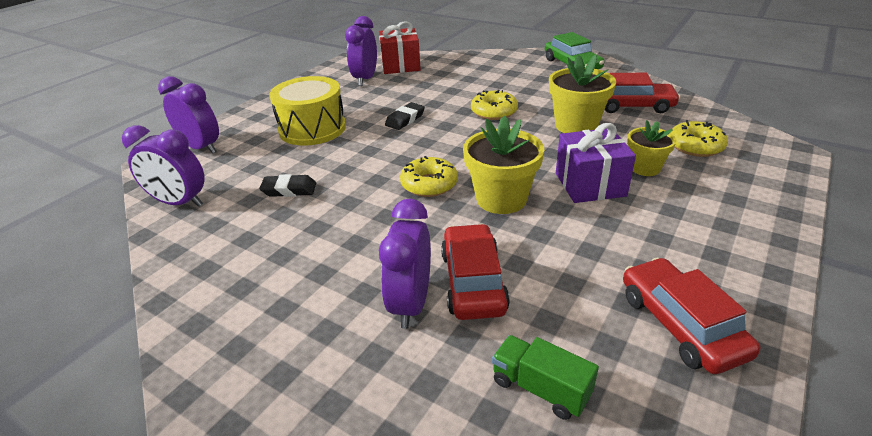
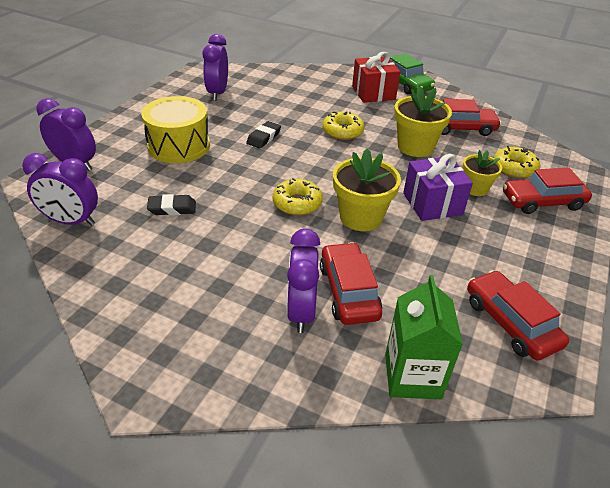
camera: 10 degrees left, 5 degrees up
(400, 65) = (248, 79): red gift -> red gift (373, 93)
(540, 388) = (412, 376): green truck -> green carton
(730, 182) = (542, 201): none -> red car

